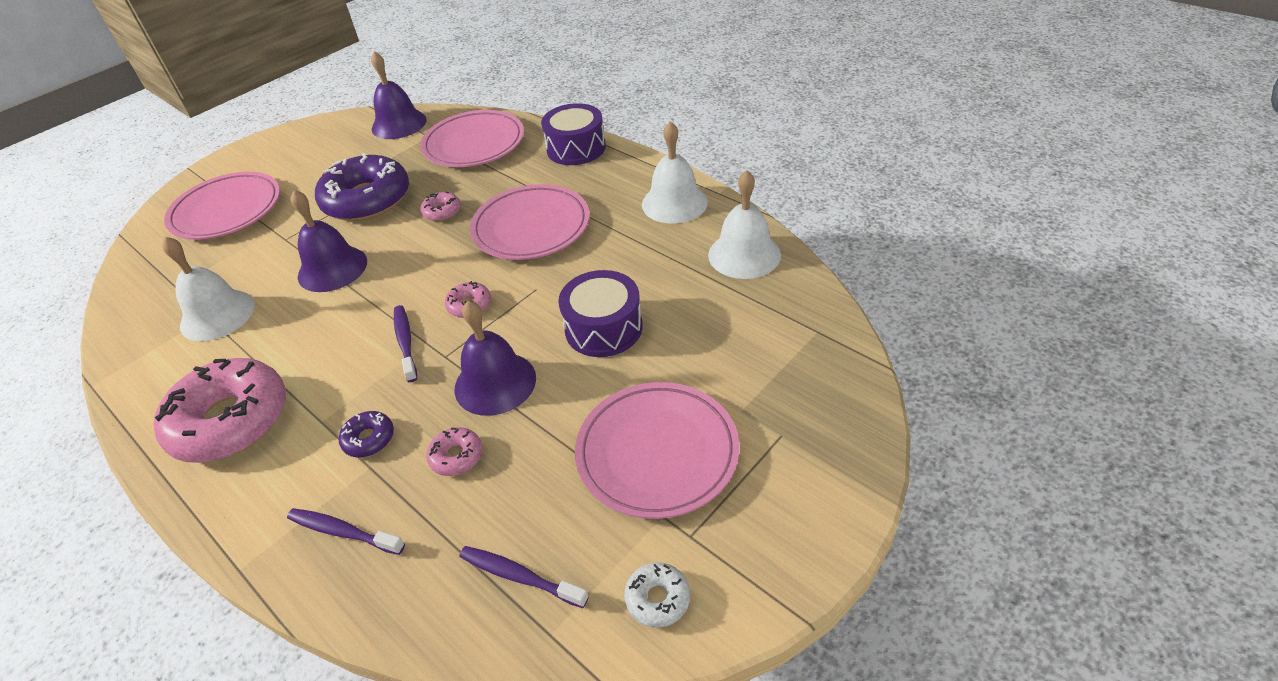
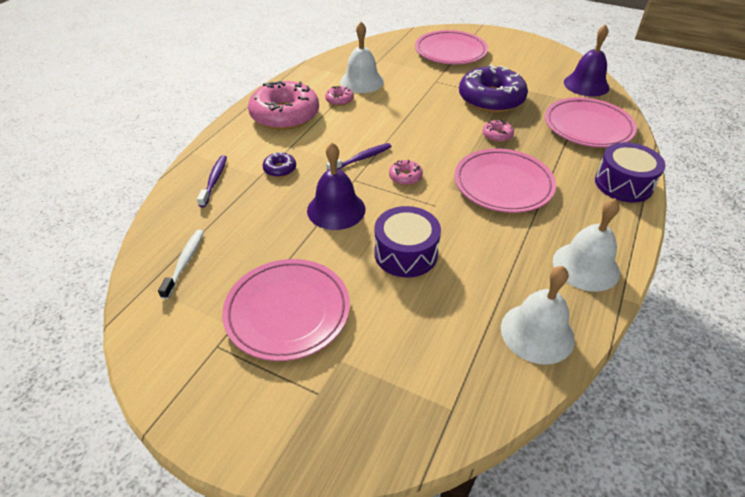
camera: 70 degrees right, 0 degrees up
(332, 268) = (416, 108): purple bell -> none
(456, 456) = (271, 209): pink donut -> pink donut (339, 100)
(519, 576) = (185, 262): purple toothbrush -> white toothbrush
(657, 599) = (167, 336): white donut -> none

